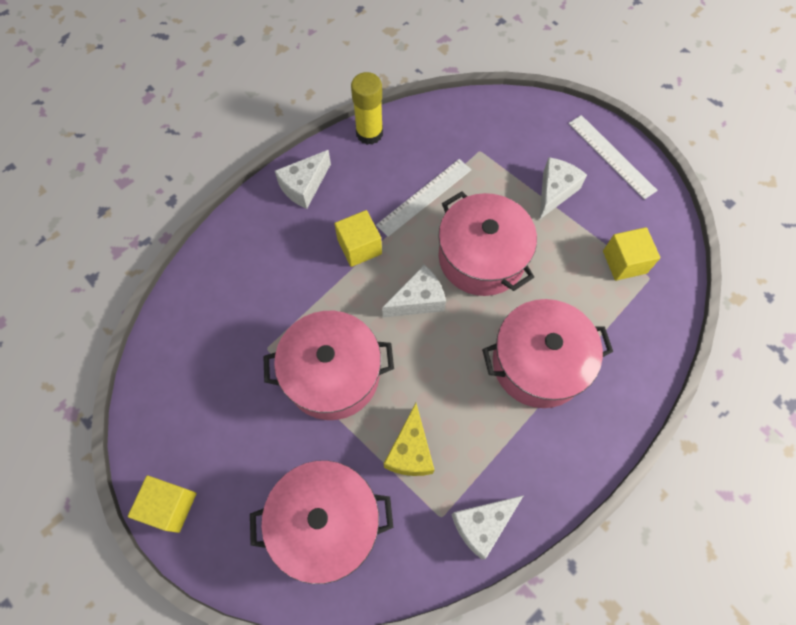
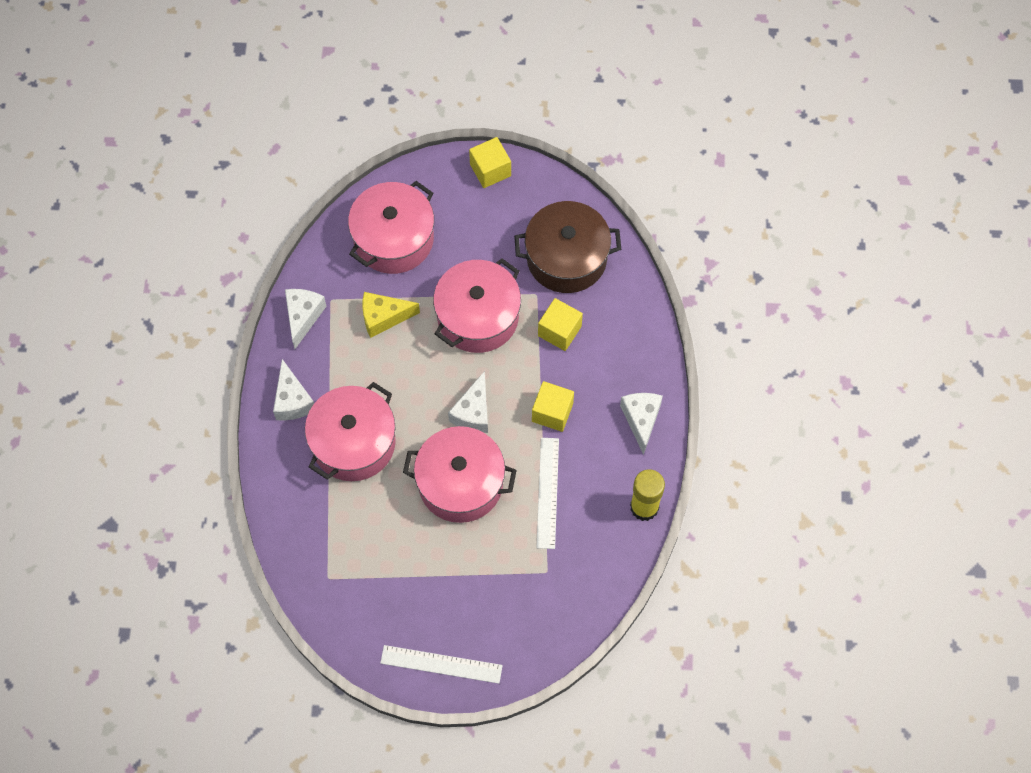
camera: 135 degrees right, 0 degrees up
(208, 355) = (566, 258): none -> brown pot
(410, 451) = (384, 317): yellow cheese -> yellow cheese turned 60 degrees counterclockwise
(555, 192) = (456, 588): white cheese -> white cheese (292, 400)
(624, 262) = (356, 574): yellow cube -> yellow cube (559, 331)

